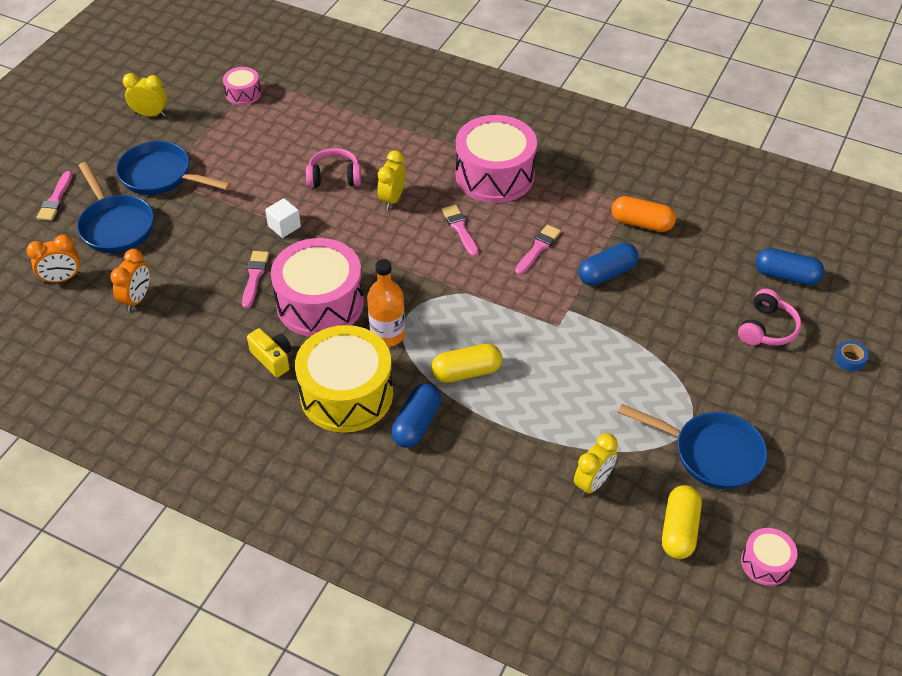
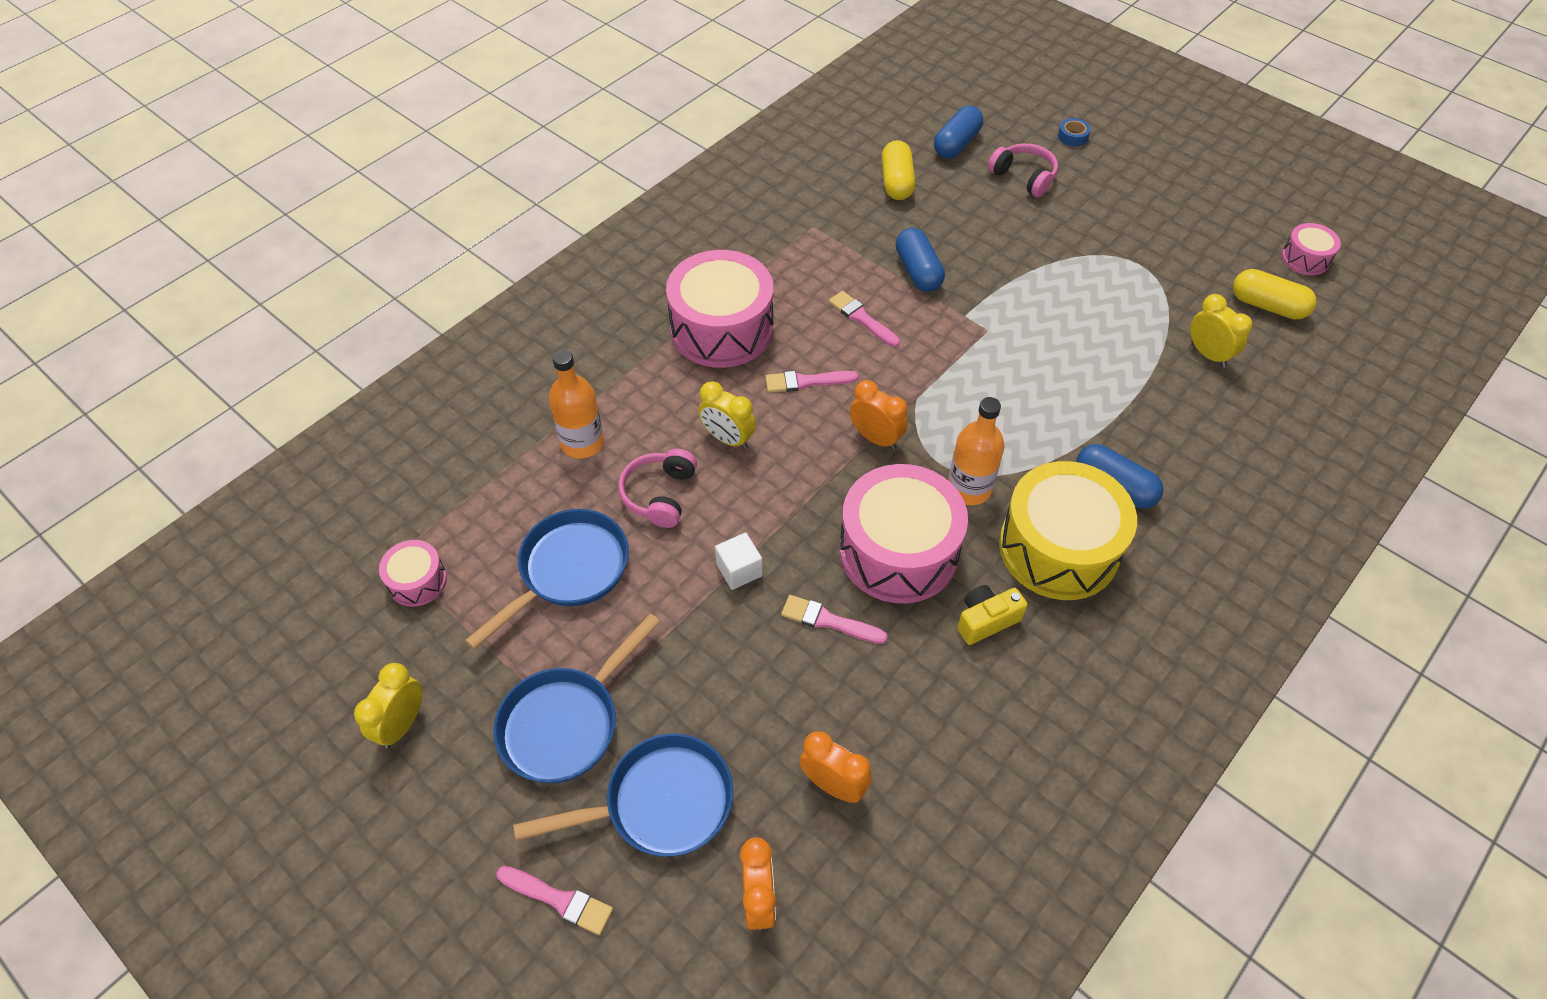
camera: 75 degrees left, 5 degrees up
(366, 133) = (582, 443): none -> orange bottle
(419, 275) = (876, 438): none -> orange clock
(466, 372) = (1042, 425): yellow capsule -> yellow capsule (896, 182)
(641, 223) = (849, 225): orange capsule -> none
(711, 453) = (1177, 259): blue pan -> blue pan (568, 571)

